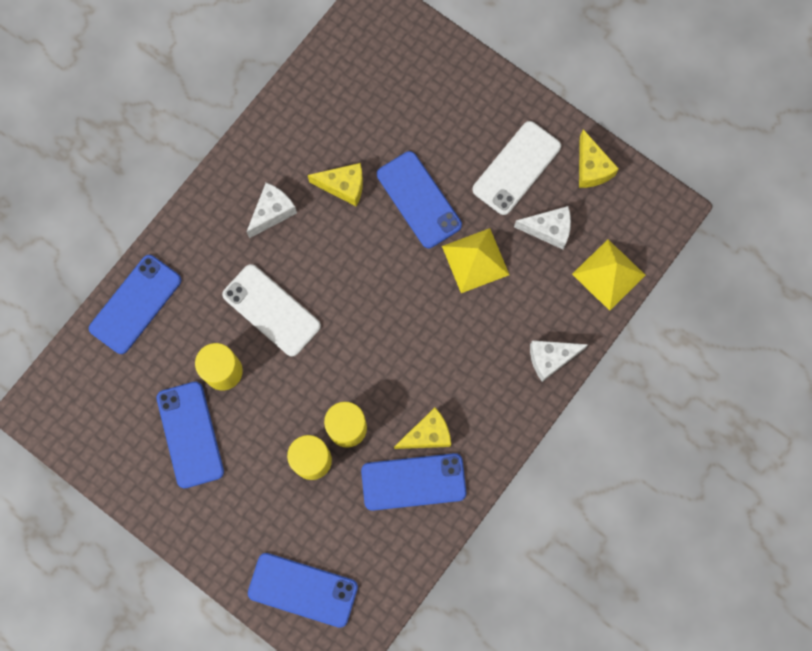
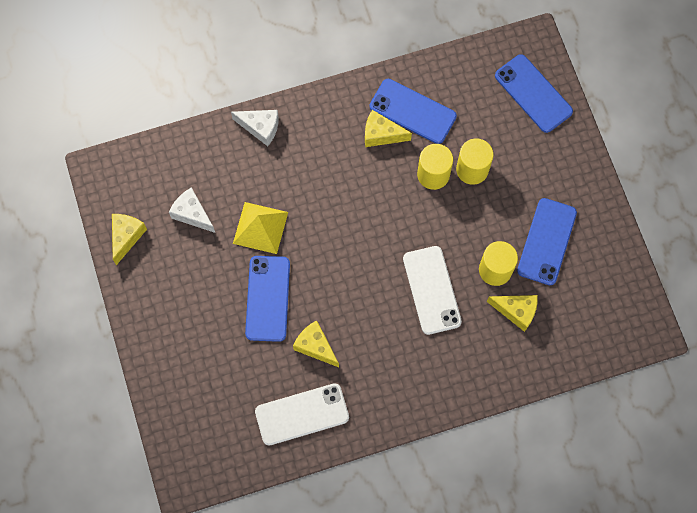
camera: 145 degrees left, 5 degrees down
(135, 304) = (529, 361): blue phone -> none
(177, 344) = (516, 311): none -> yellow cheese
(272, 212) = (382, 362): white cheese -> none
(516, 168) = (179, 273): white phone -> white phone (302, 414)
(608, 274) = (176, 156): yellow pyramid -> none

